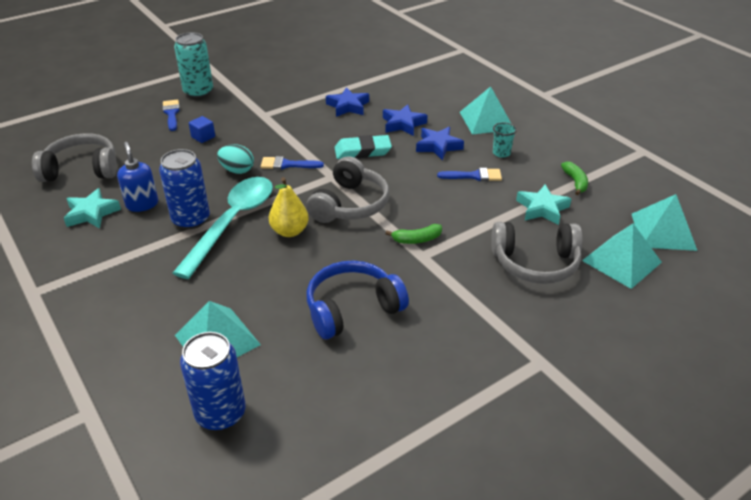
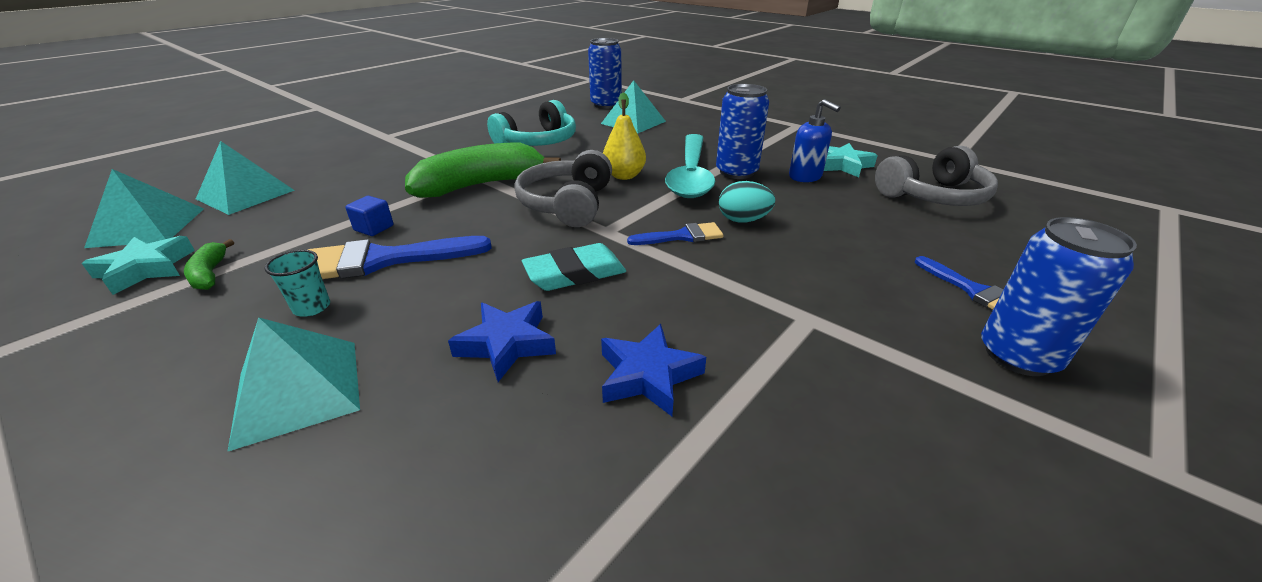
camera: 165 degrees right, 5 degrees down
(198, 92) = (1018, 355): turquoise can -> blue can
(203, 137) = (853, 257): blue cube -> blue cube (374, 228)
(352, 308) = (538, 142): blue headphones -> turquoise headphones
(416, 239) = (481, 185): green banana -> green banana, size x2.30
(438, 146) = (435, 302): blue star -> none
(474, 176) = (384, 260): blue brush -> blue brush, size x1.75
(535, 263) = (351, 182): grey headphones -> none
(542, 208) = (301, 231): turquoise star -> turquoise star (146, 269)

